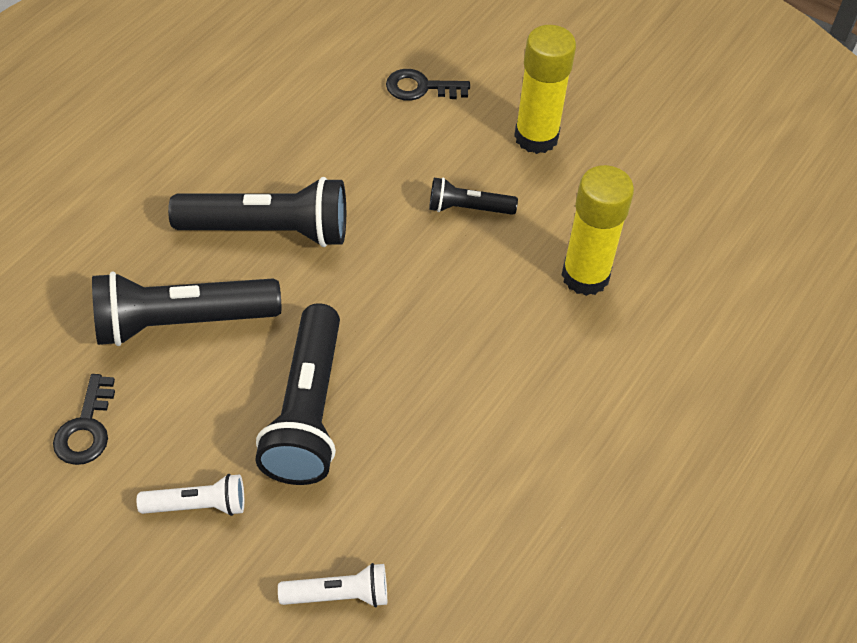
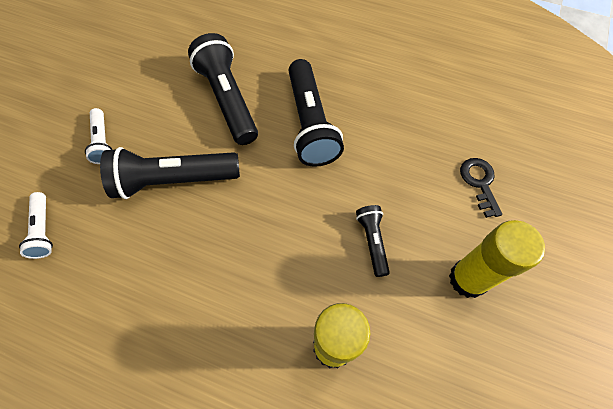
camera: 80 degrees right, 10 degrees up
(86, 428) = (148, 78): black key -> none

